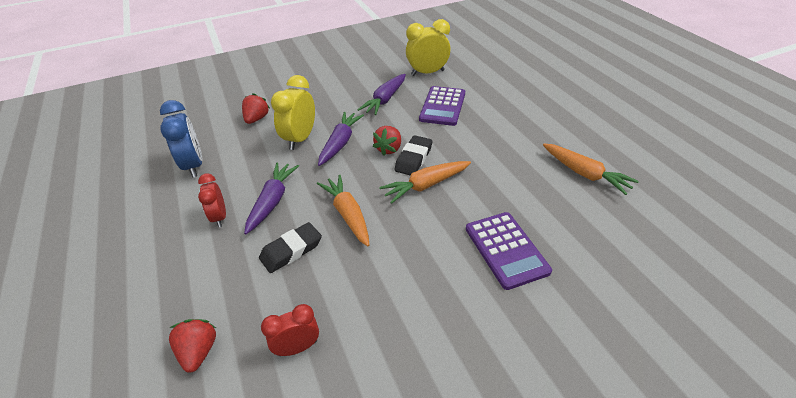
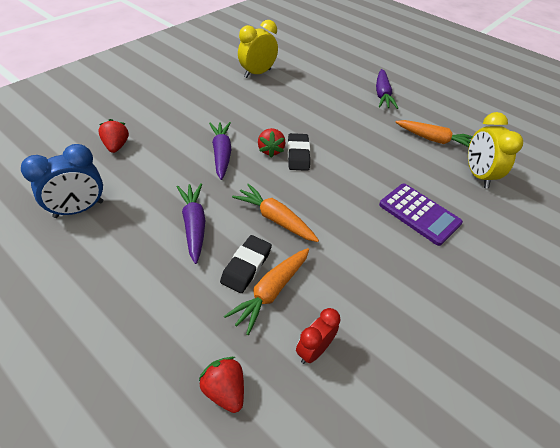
camera: 30 degrees left, 5 degrees up
(194, 165) = (79, 209): blue clock -> blue clock turned 105 degrees clockwise
(219, 217) = (149, 255): red clock -> none
(300, 139) = (178, 158): yellow clock -> yellow clock (477, 175)
(385, 100) = (235, 105): purple carrot -> purple carrot (382, 94)
(426, 185) = (324, 176): orange carrot -> orange carrot (271, 292)
(443, 106) = (291, 103): purple calculator -> none

